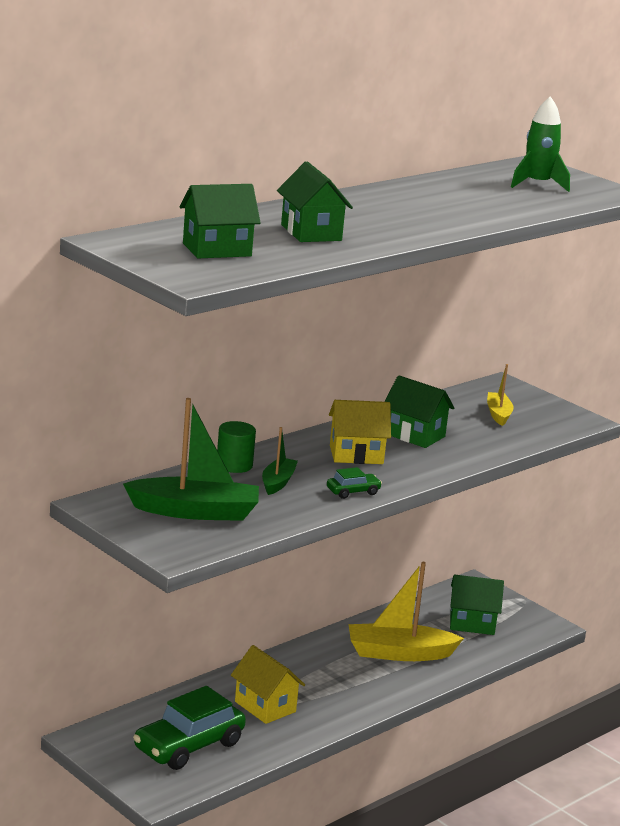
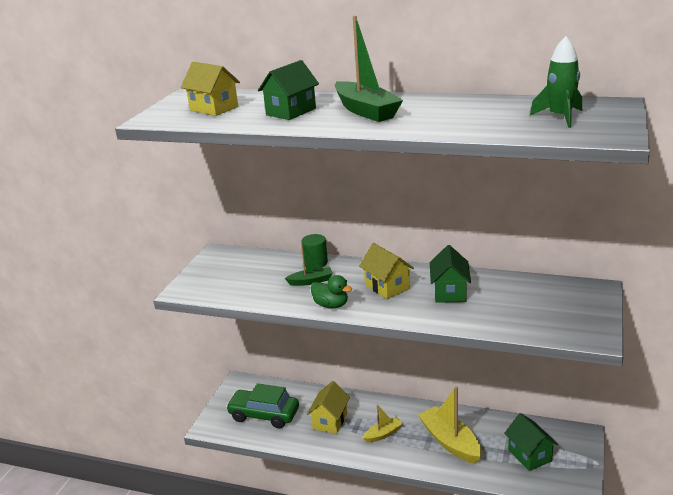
camera: 65 degrees right, 5 degrees up
(195, 512) = (240, 276): green boat -> green boat (365, 111)
(217, 250) = (214, 108): green house -> yellow house
(353, 492) = (331, 305): green car -> green duck
(498, 414) = (540, 305): yellow boat -> yellow boat (383, 434)

